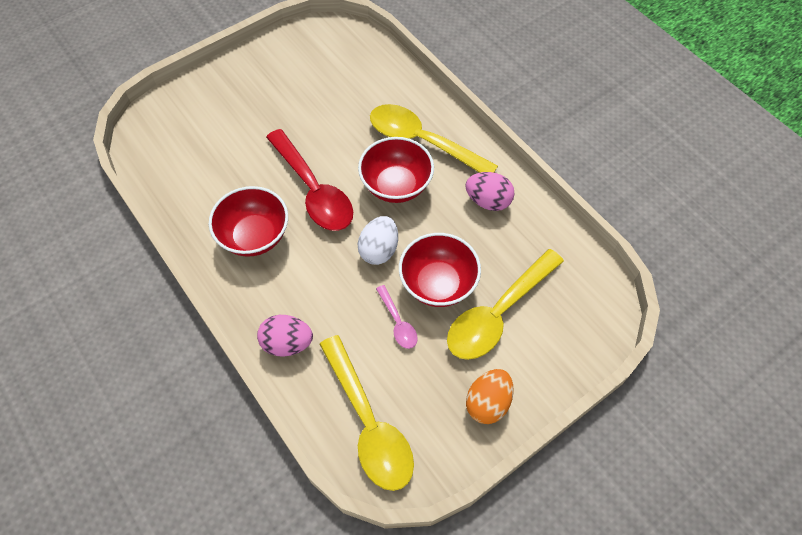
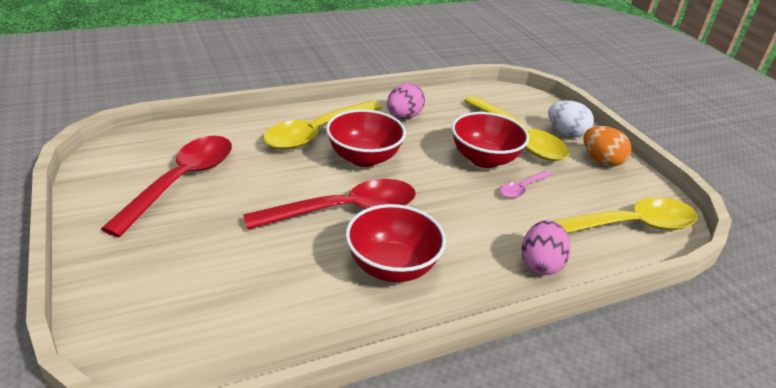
camera: 80 degrees left, 25 degrees down
(314, 81) = (181, 181): none -> red spoon
(379, 250) = (438, 183): white egg -> white egg (566, 133)
(398, 322) = (522, 188): pink spoon -> pink spoon turned 150 degrees clockwise

